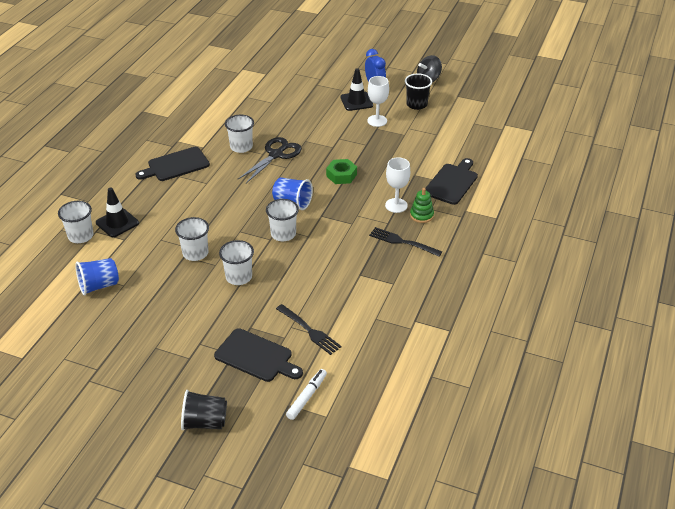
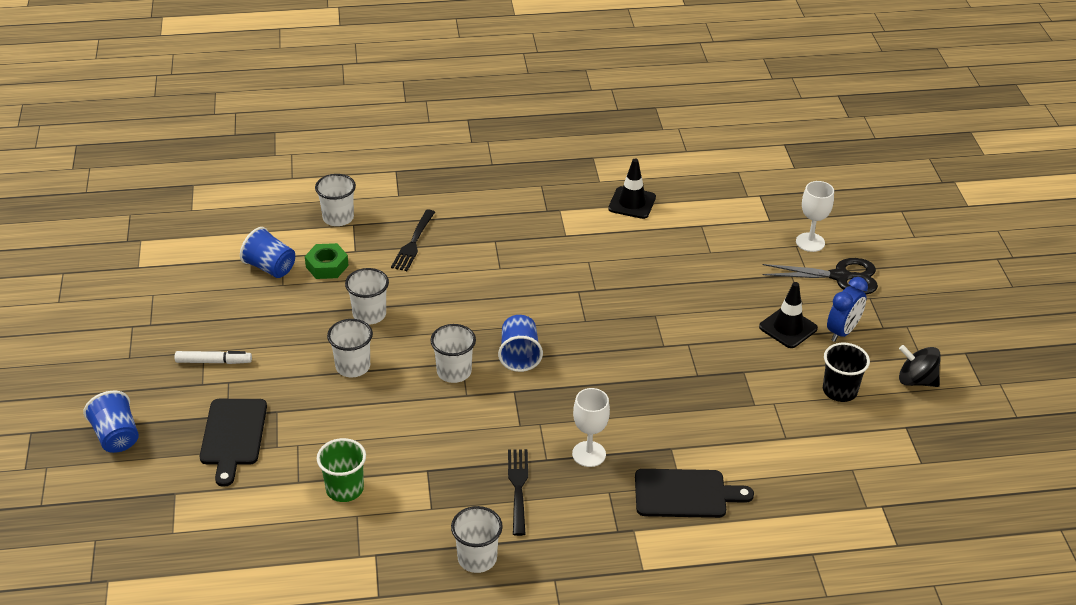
camera: 60 degrees right, 0 degrees up
(117, 223) = (378, 233): black traffic cone -> black traffic cone (632, 203)
(176, 165) = (513, 229): black cutting board -> none
(205, 422) = (116, 437): black cup -> blue cup
(241, 147) = (592, 266): white cup -> white cup (477, 558)
(276, 155) = (603, 302): black scissors -> black scissors (840, 277)
(306, 397) = (193, 504): white marker -> white marker (213, 361)
(309, 330) = (300, 463): black fork -> black fork (413, 242)
(341, 175) = (610, 377): green nut -> green nut (327, 266)
(348, 316) = (344, 489): none -> green cup
(377, 121) = (761, 365): white goblet -> white goblet (810, 242)
(421, 215) = (587, 487): green stacking toy -> none

